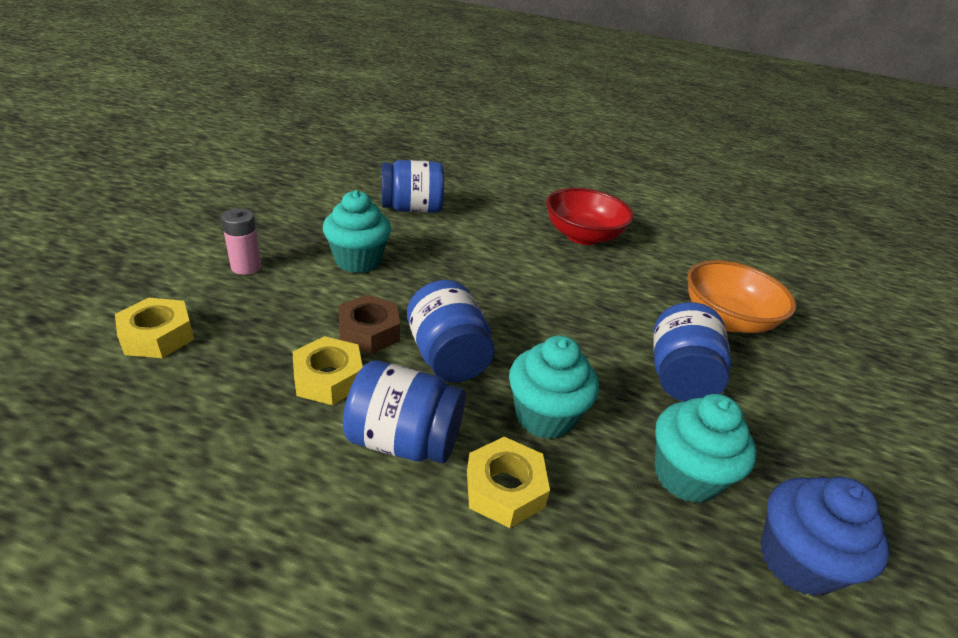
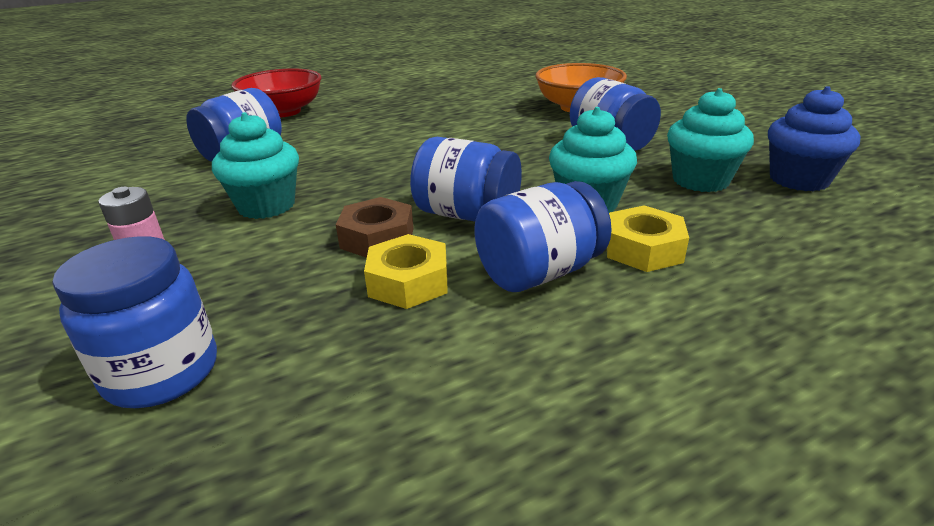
camera: 40 degrees left, 5 degrees down
(158, 336) = (162, 372): yellow nut -> blue jar
(582, 236) = (415, 109): red bowl -> red bowl (283, 112)

